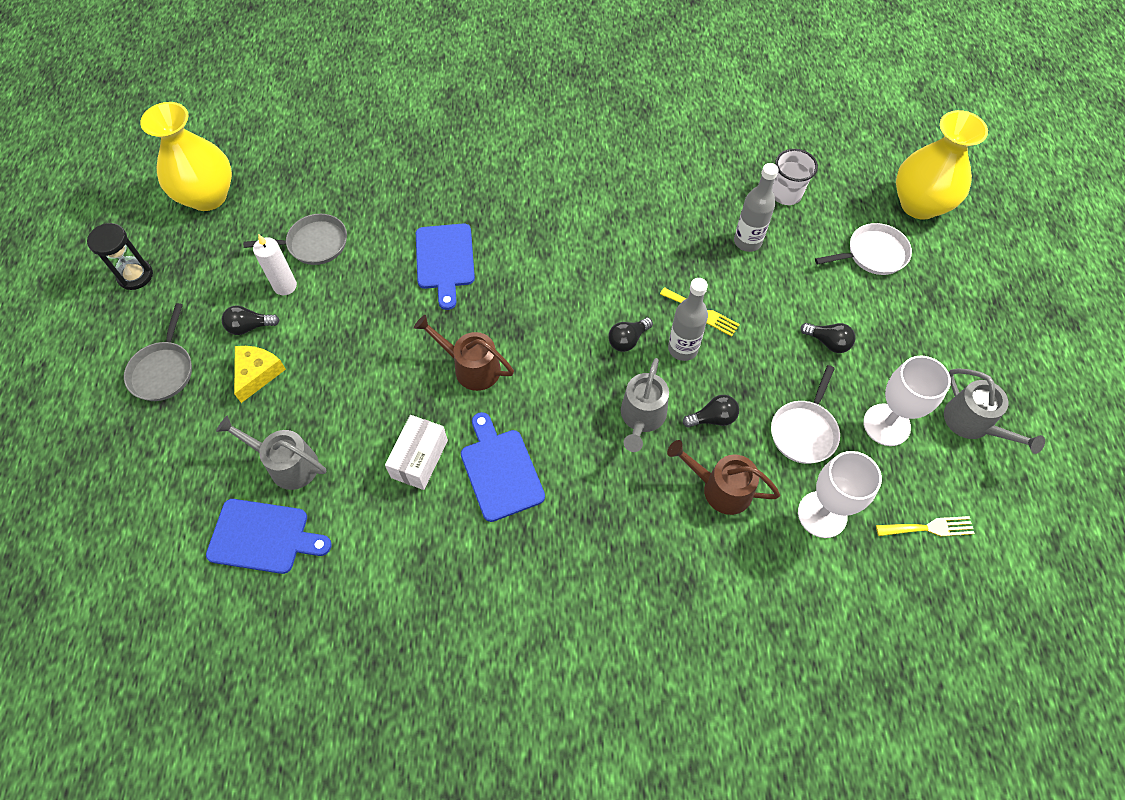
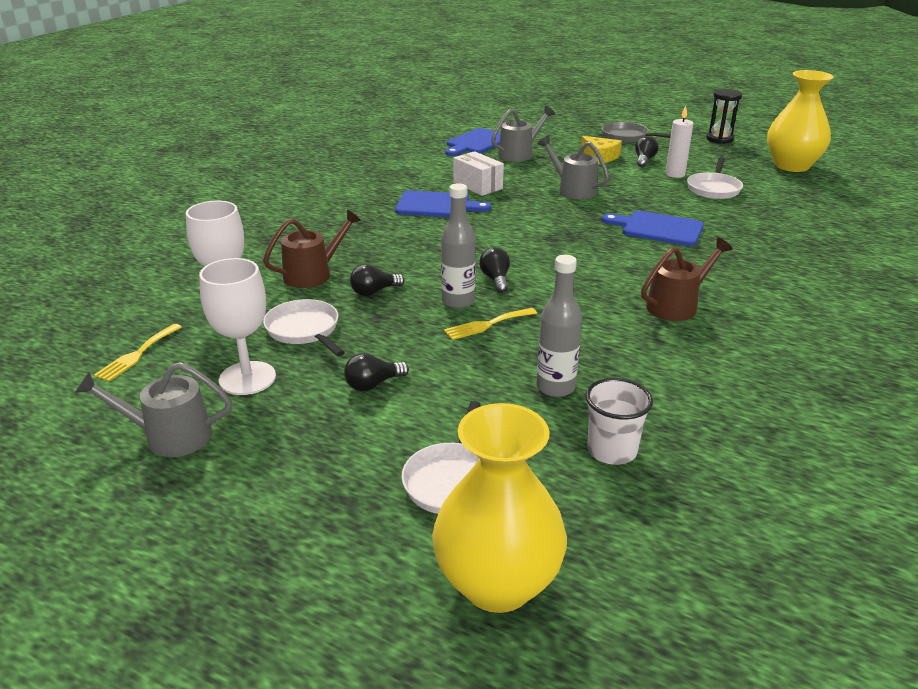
camera: 120 degrees right, 30 degrees down
(314, 244) = (713, 189): grey pan -> white pan
(471, 367) = (536, 215): brown watering can -> brown watering can (677, 305)
(641, 418) = (414, 263): grey watering can -> grey watering can (572, 190)
(713, 418) = (374, 292): black light bulb -> black light bulb turned 45 degrees clockwise

